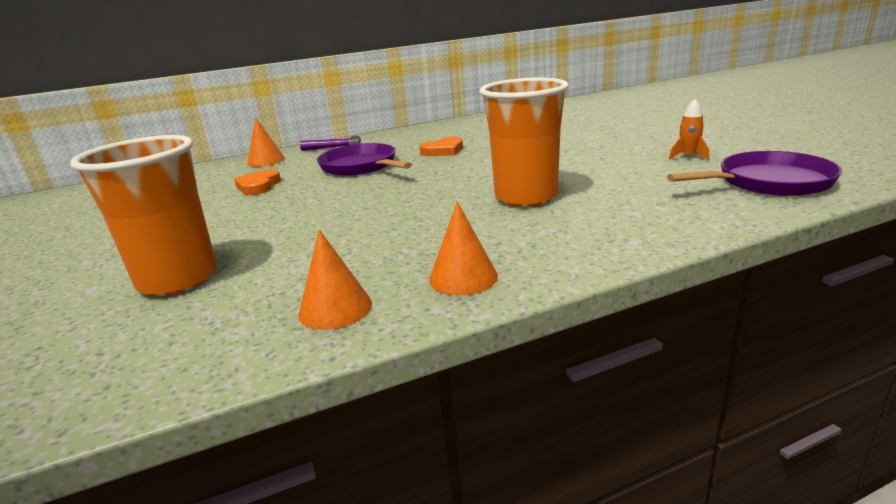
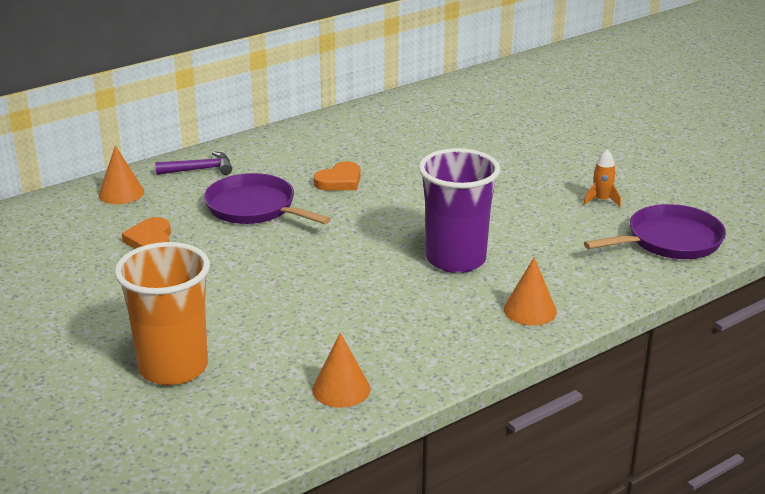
camera: 15 degrees left, 5 degrees up
(463, 277) = (431, 355): orange cone -> orange cone (530, 310)
(526, 197) = (456, 259): orange cup -> purple cup

